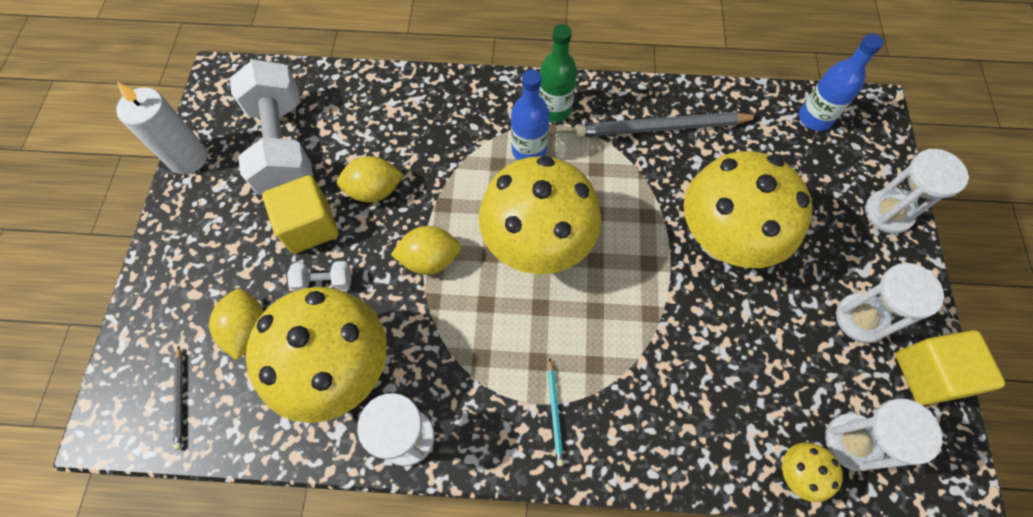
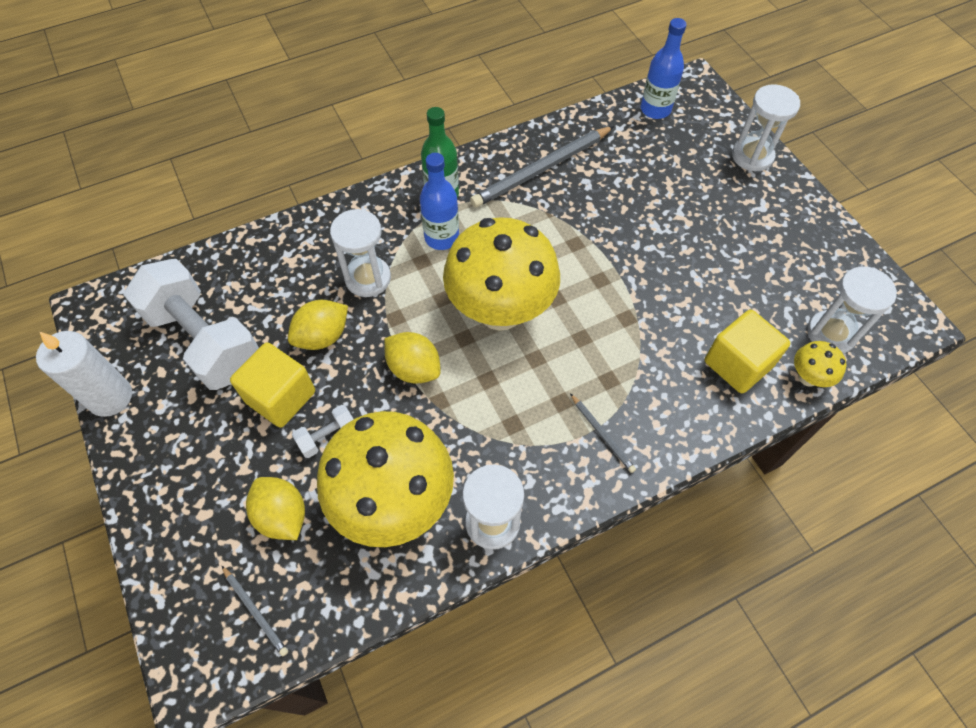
camera: 30 degrees left, 5 degrees down
(430, 259) = (414, 369): yellow lemon -> yellow lemon turned 75 degrees clockwise
(555, 413) = (602, 434): turquoise pencil -> grey pencil
(722, 240) = (646, 234): yellow mushroom -> none
(860, 319) = (781, 242): white hourglass -> white hourglass (368, 278)
(928, 374) = (851, 258): yellow cube -> yellow cube (737, 364)

